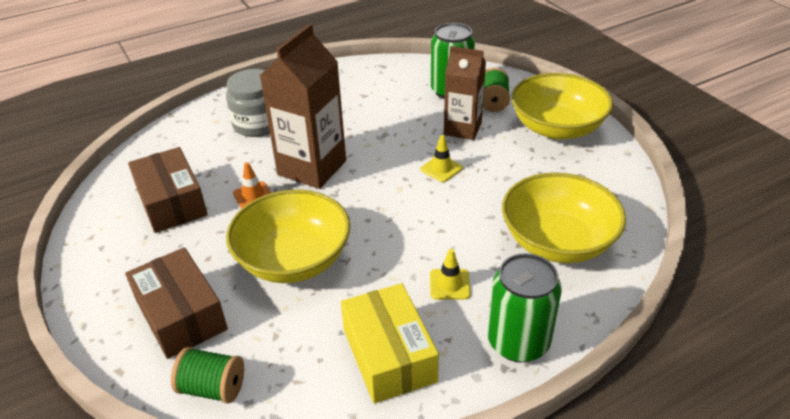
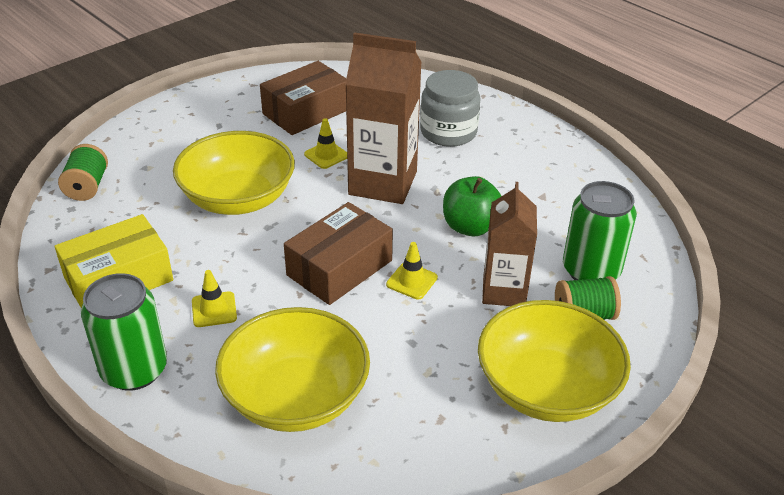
camera: 75 degrees right, 0 degrees up
(181, 315) = (164, 152): brown box -> brown box (339, 268)
(253, 196) = (326, 155): orange traffic cone -> yellow traffic cone
(387, 132) = (470, 227): none -> green apple

